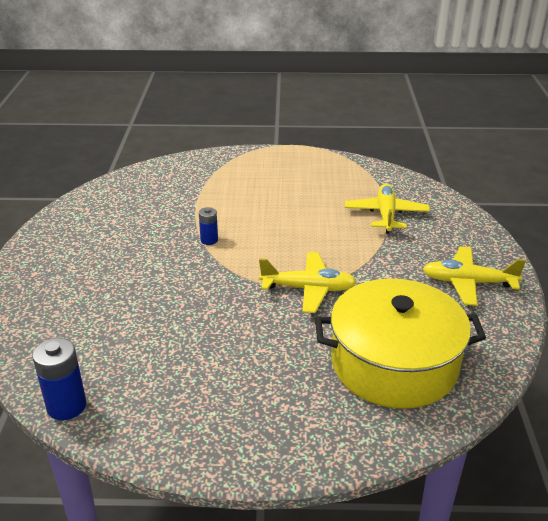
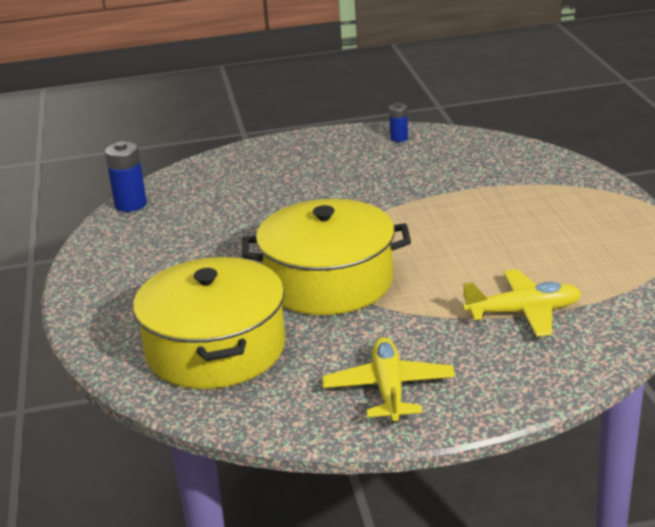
camera: 80 degrees right, 5 degrees down
(209, 240) = (395, 211): blue battery -> blue battery (399, 138)
(308, 289) = (328, 282): yellow plane -> yellow pot

